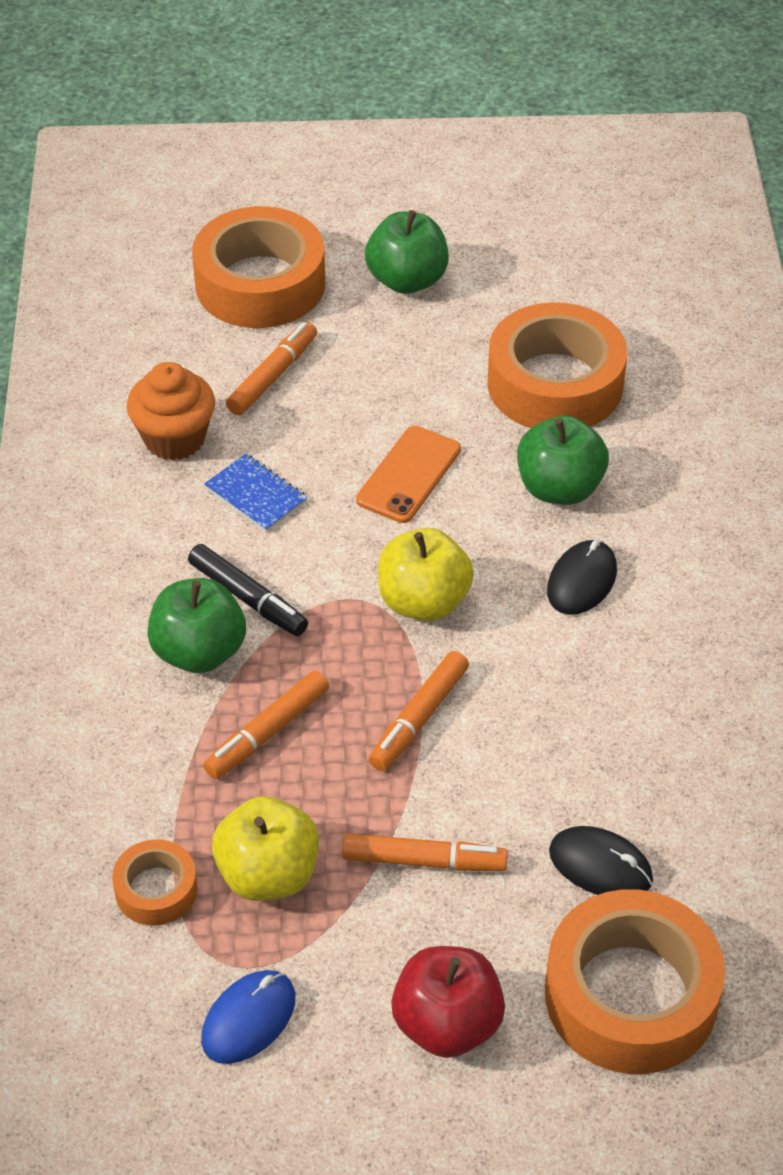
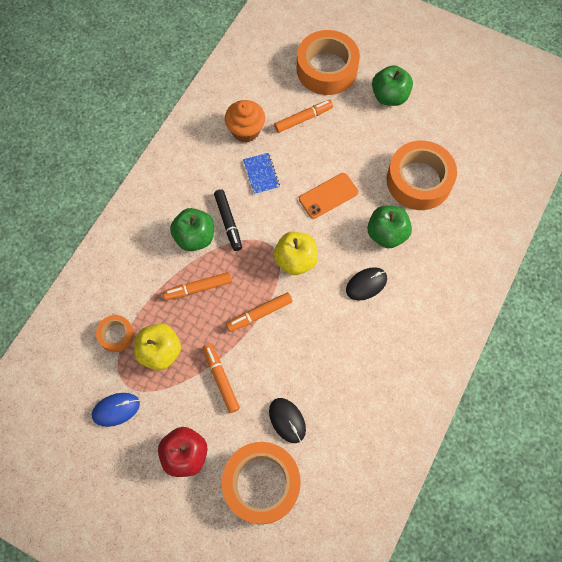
camera: 30 degrees right, 20 degrees up
(424, 861) = (221, 379): orange marker -> orange marker turned 150 degrees counterclockwise

